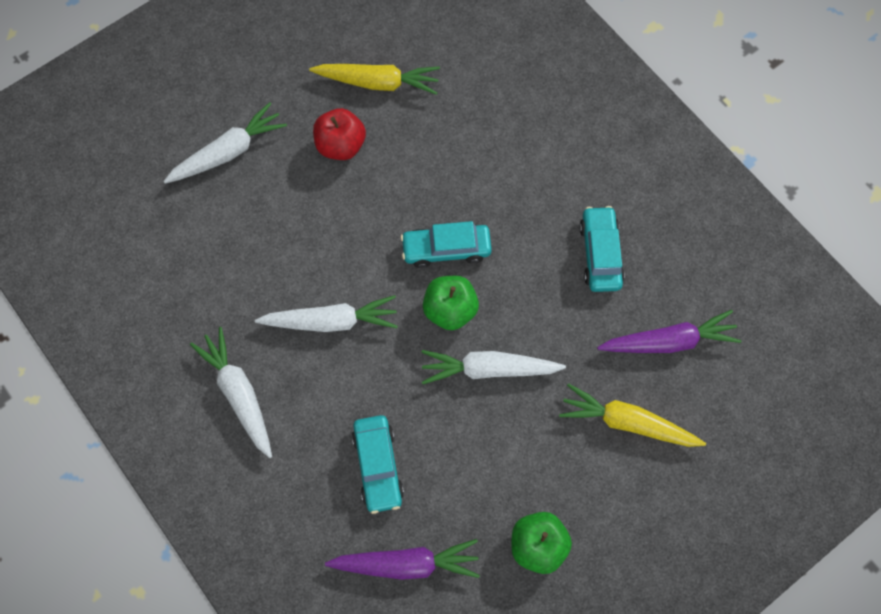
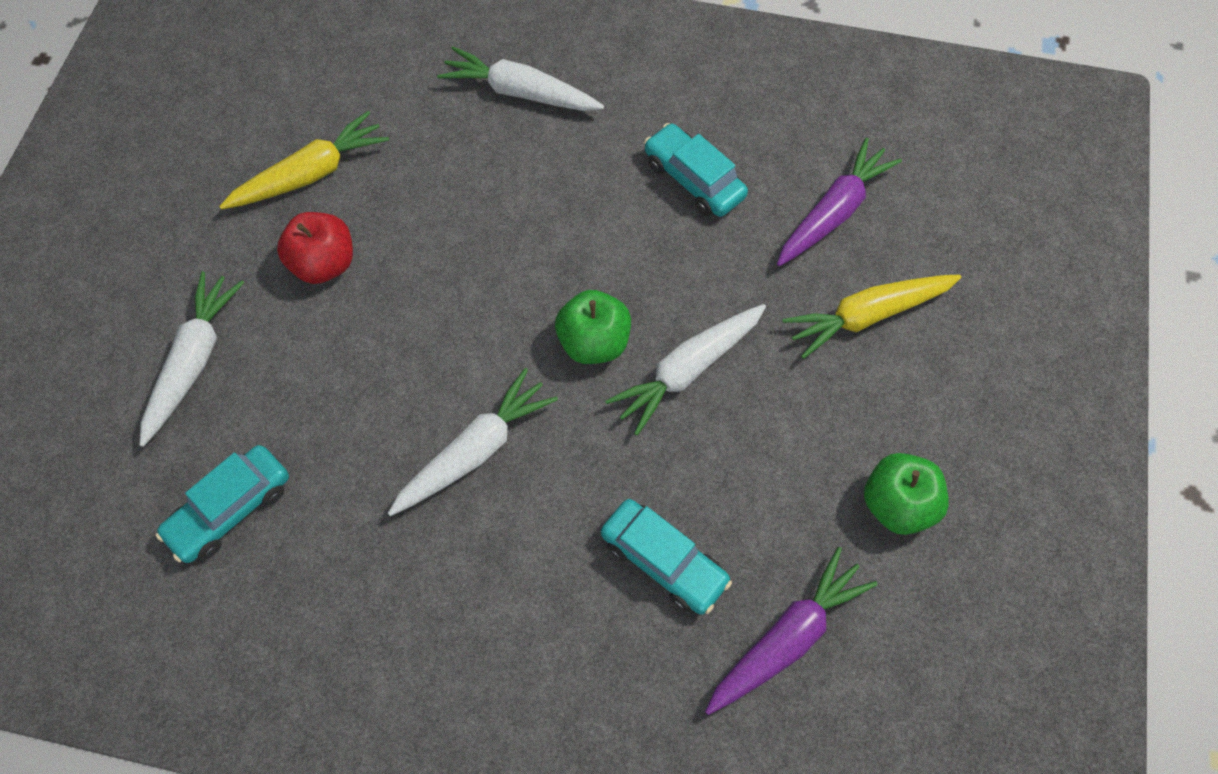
camera: 40 degrees left, 5 degrees down
(239, 394) = (437, 611): white carrot -> white carrot (520, 92)
(446, 249) = (535, 285): turquoise car -> turquoise car (230, 509)

